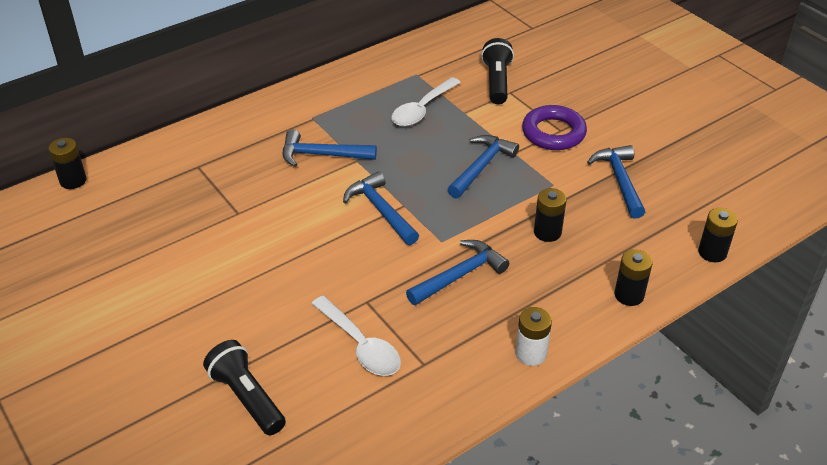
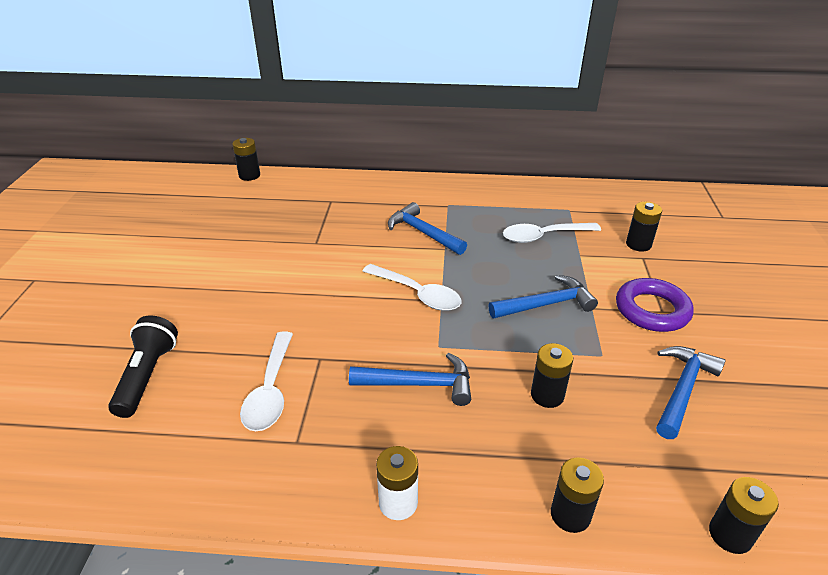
camera: 40 degrees right, 5 degrees down
(380, 210) = (418, 294): blue hammer -> white spoon
(497, 82) = (638, 244): black flashlight -> black battery

